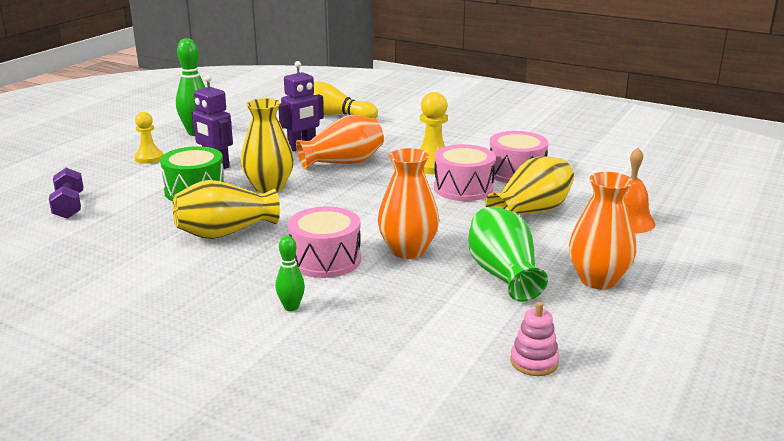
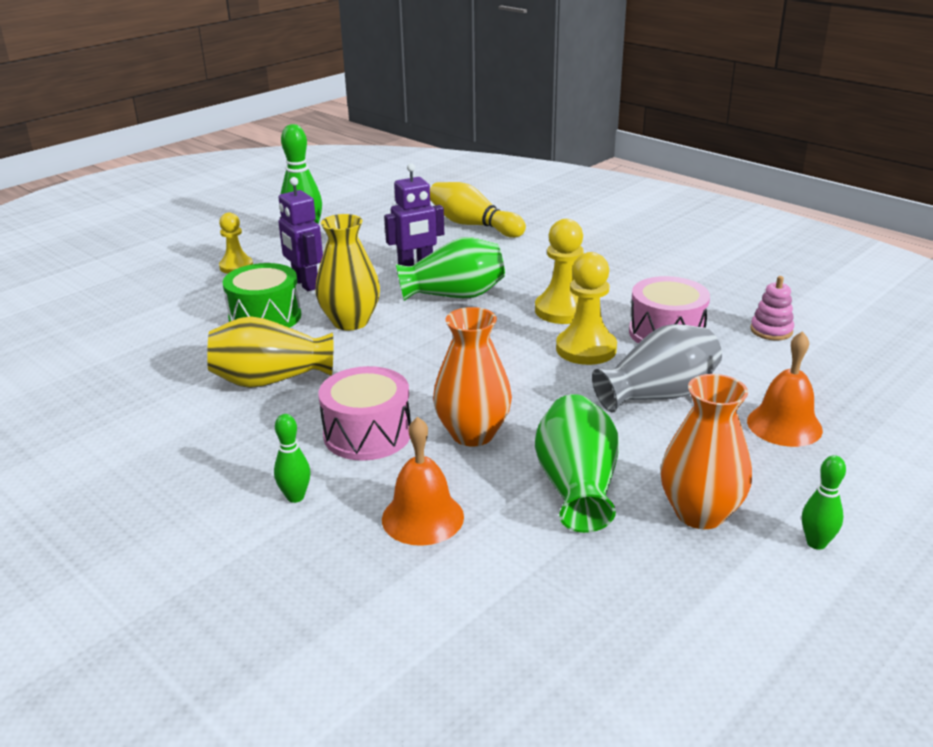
camera: 15 degrees right, 5 degrees up
(69, 206) = (121, 323): purple dumbbell -> none
(343, 163) = (454, 295): orange vase -> green vase
(399, 308) = (422, 517): none -> orange bell
(463, 188) = (586, 349): pink drum -> yellow pawn
(531, 212) = (658, 395): yellow vase -> grey vase
(534, 362) = (554, 628): pink stacking toy -> pink stacking toy (771, 330)
(684, 287) = (816, 543): none -> green bowling pin

